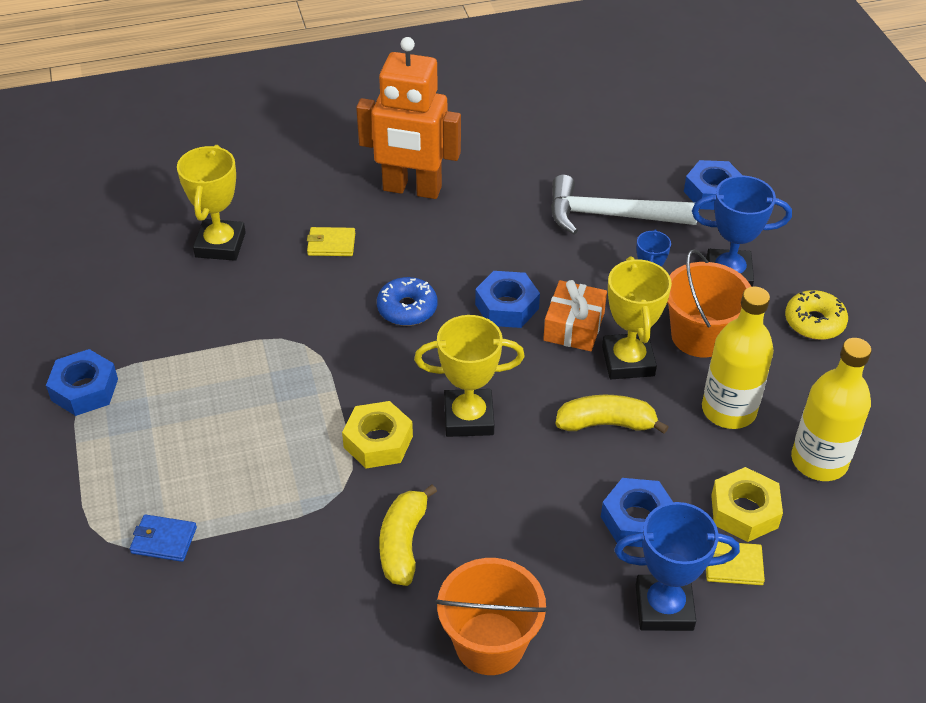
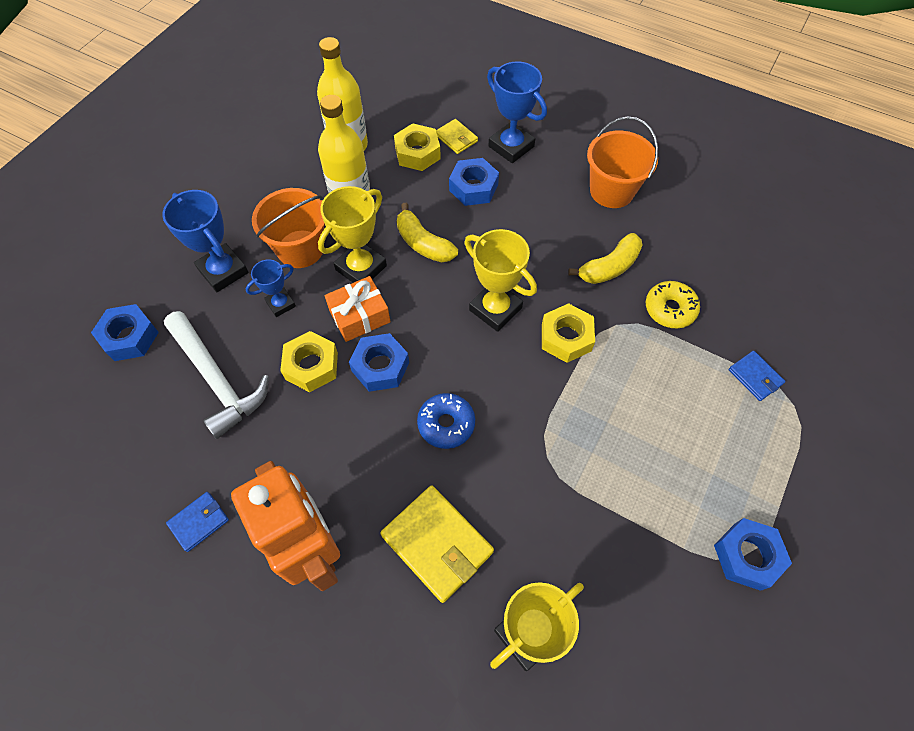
camera: 135 degrees left, 15 degrees up
(331, 244) = (437, 544): yellow wallet -> yellow wallet, size x1.86
(501, 153) = (199, 522): none -> blue wallet
(559, 270) = (311, 366): none -> yellow nut
(814, 322) = (231, 205): yellow donut -> yellow donut (670, 309)

